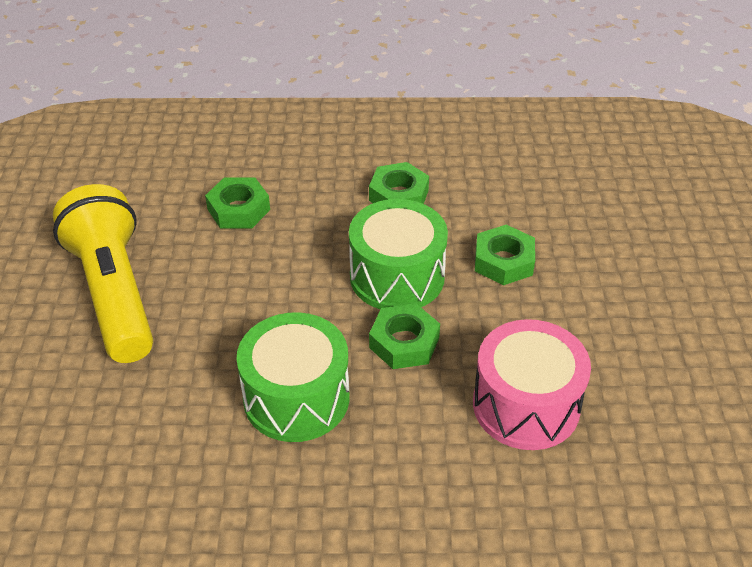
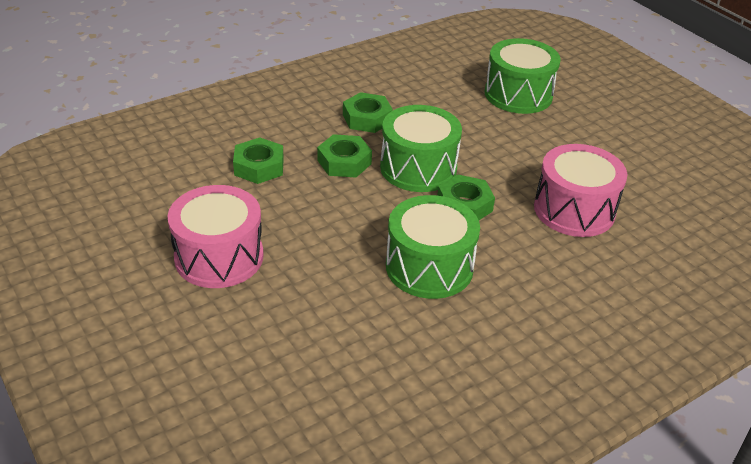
camera: 35 degrees left, 5 degrees down
(114, 292) = (219, 257): yellow flashlight -> pink drum
(503, 261) = (476, 134): green nut -> green nut (344, 162)
(605, 229) = (518, 94): none -> green drum

